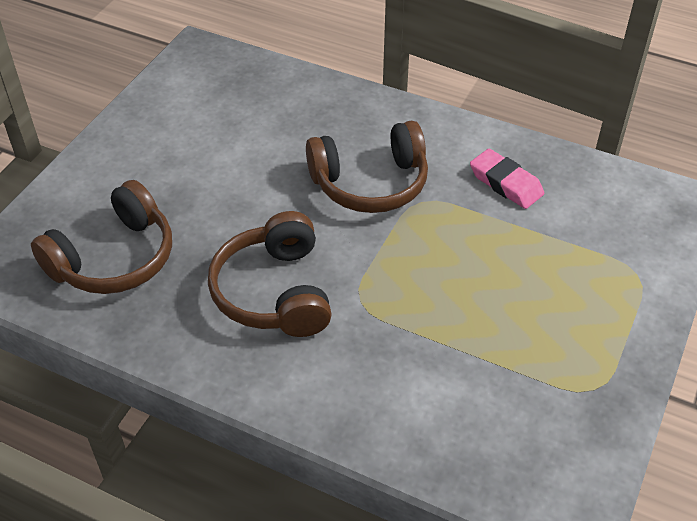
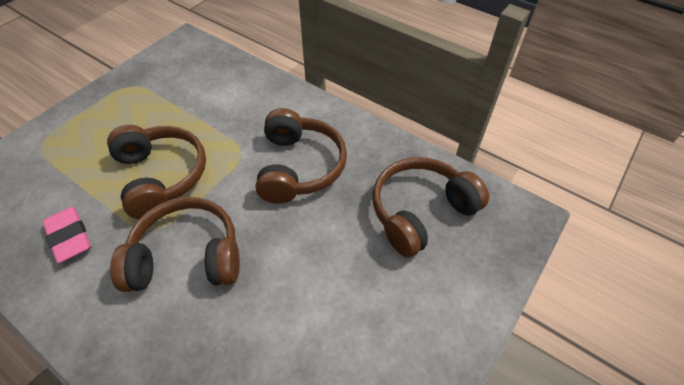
camera: 170 degrees left, 5 degrees up
(448, 256) = (161, 176): none -> brown headphones

